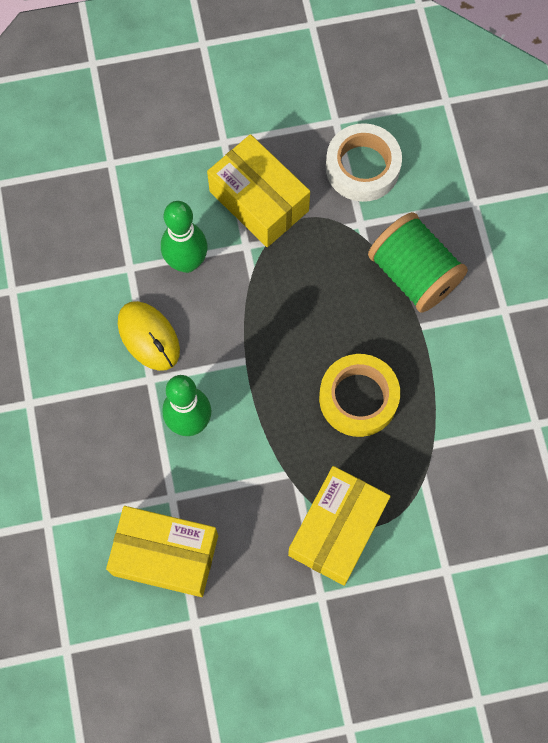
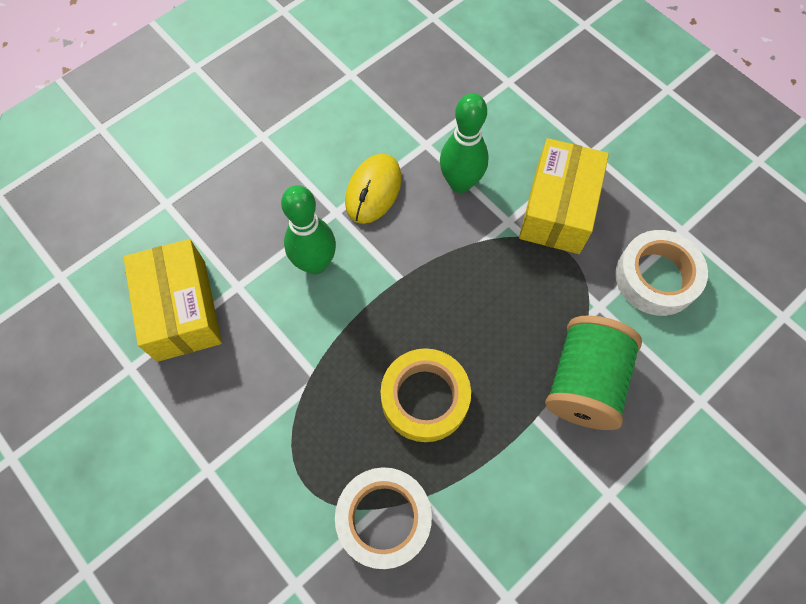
camera: 60 degrees right, 5 degrees down
(337, 530) = (281, 449): yellow box -> none
(433, 480) = (384, 519): none -> white tape

